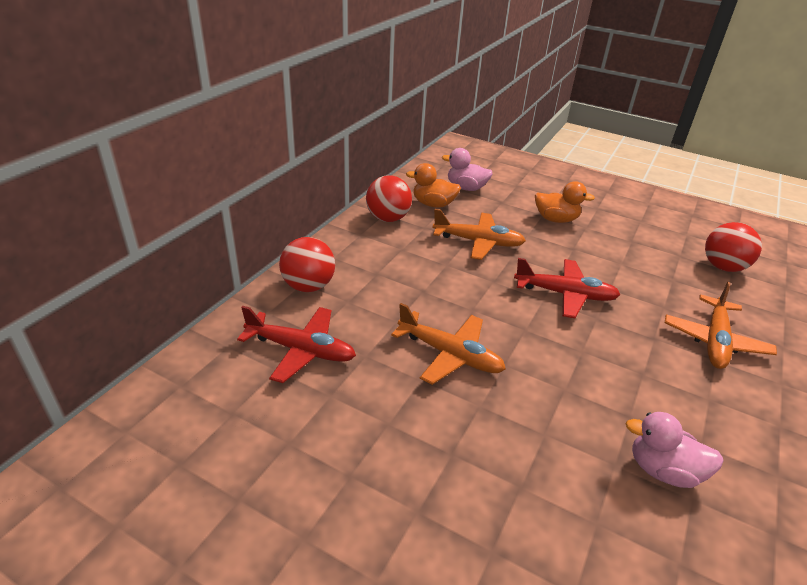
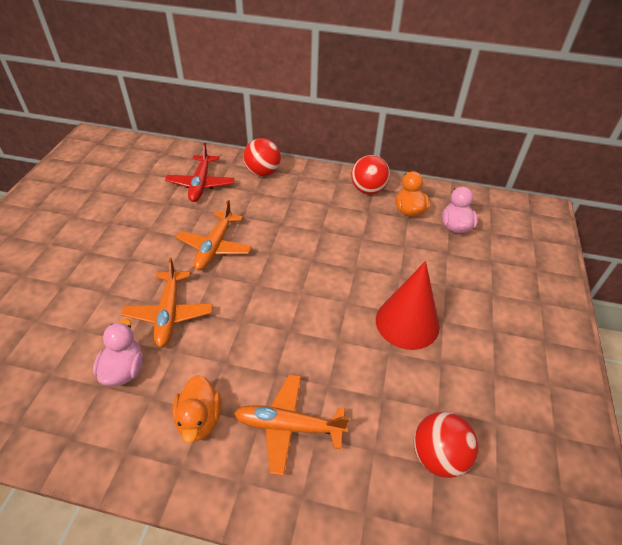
camera: 75 degrees right, 10 degrees up
(478, 242) = (365, 245): orange plane -> orange plane (169, 314)
(556, 219) = (442, 295): orange duck -> orange duck (199, 419)
(565, 294) = (314, 307): red plane -> none
(587, 245) = (407, 322): none -> red cone

